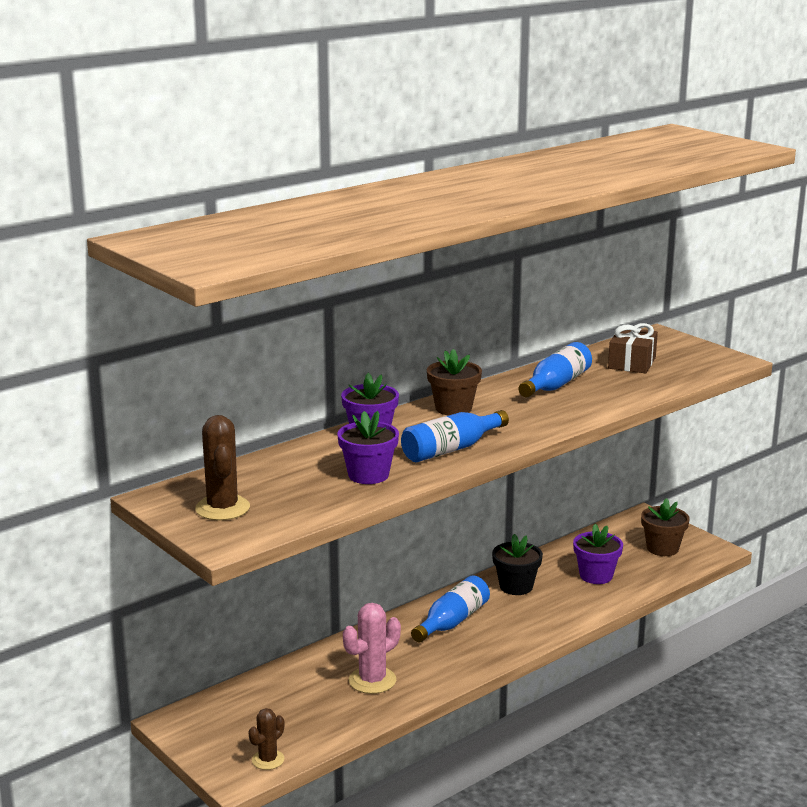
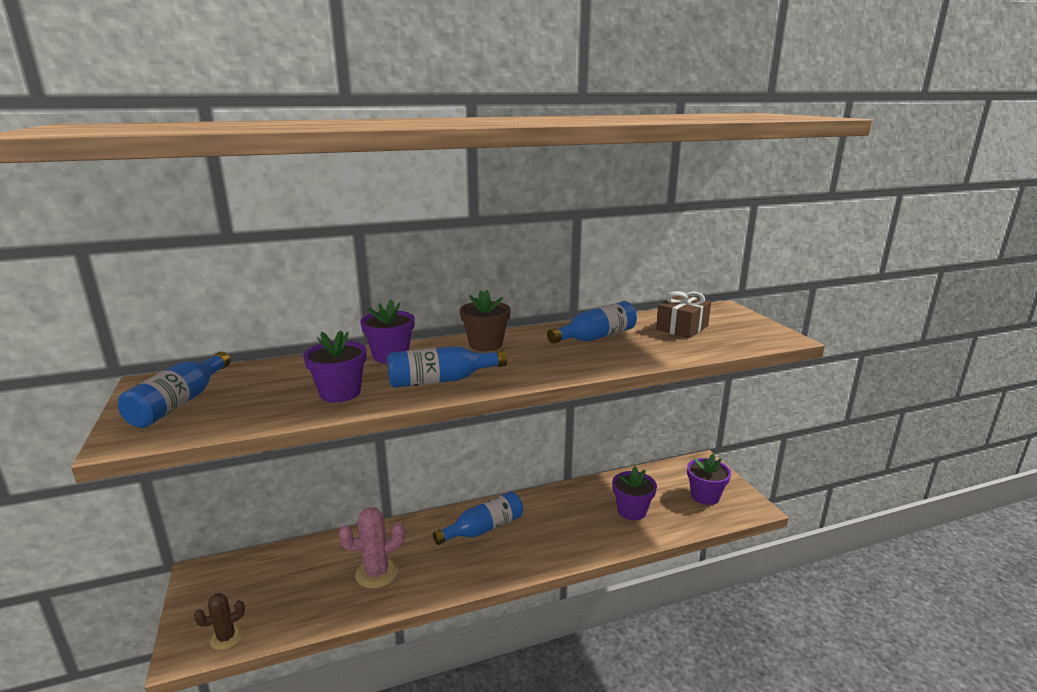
camera: 20 degrees right, 0 degrees up
(222, 508) = (180, 403): brown cactus -> blue bottle
(516, 586) = (557, 506): black flower pot -> none
(662, 548) = (705, 496): brown flower pot -> purple flower pot

